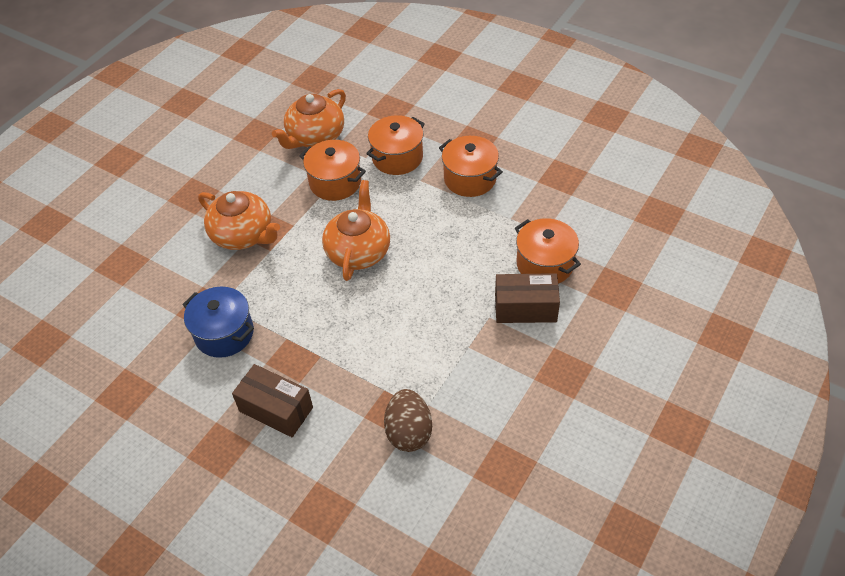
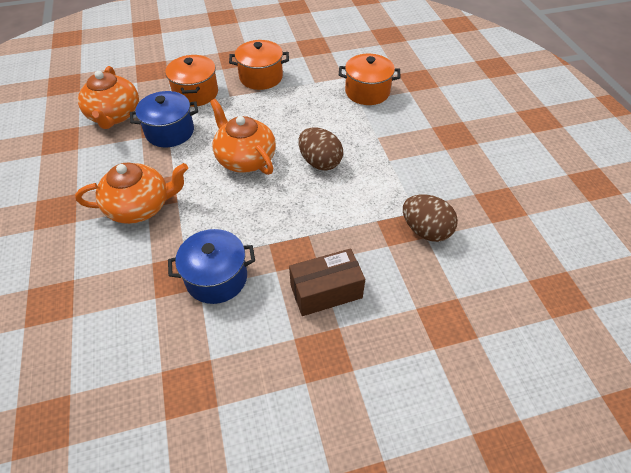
camera: 50 degrees left, 0 degrees up
(335, 182) = (170, 132): orange pot -> blue pot
(409, 301) = (320, 162): none -> brown egg
(525, 308) = (389, 119): brown box -> none

